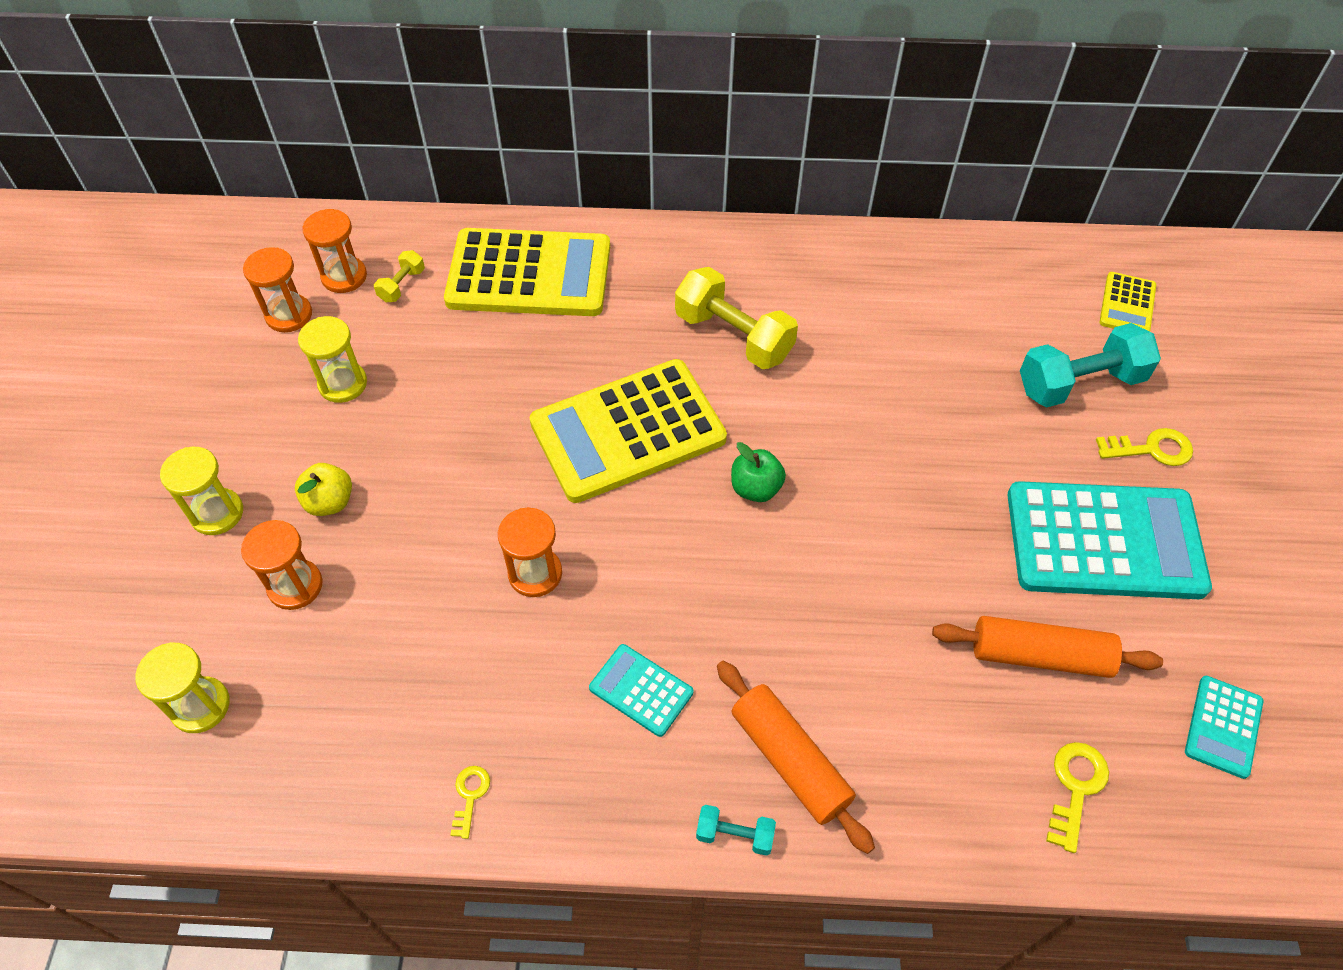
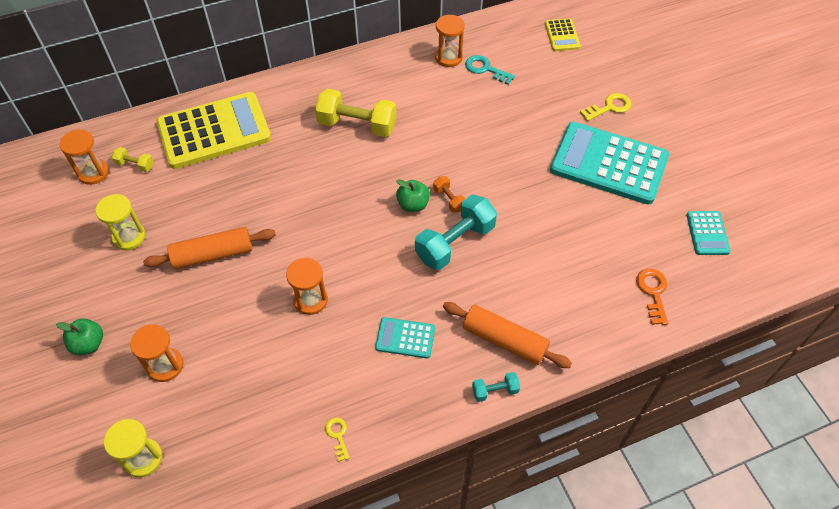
camera: 25 degrees left, 0 degrees up
(217, 513) = (88, 344): yellow hourglass -> green apple
(289, 315) = (69, 208): orange hourglass -> orange hourglass (448, 57)
(330, 502) = (160, 309): yellow apple -> none
(402, 285) = (135, 165): yellow dumbbell -> yellow dumbbell turned 75 degrees counterclockwise
(628, 431) = (323, 200): yellow calculator -> none
(814, 501) = (449, 199): none -> orange dumbbell
(973, 317) = (485, 69): none -> turquoise key
(1040, 655) = (604, 234): orange rolling pin -> orange rolling pin (213, 254)
(1075, 787) = (653, 292): yellow key -> orange key
(1080, 383) = (557, 85): turquoise dumbbell -> turquoise dumbbell (455, 243)
(1104, 541) = (608, 163): turquoise calculator -> turquoise calculator turned 135 degrees counterclockwise

